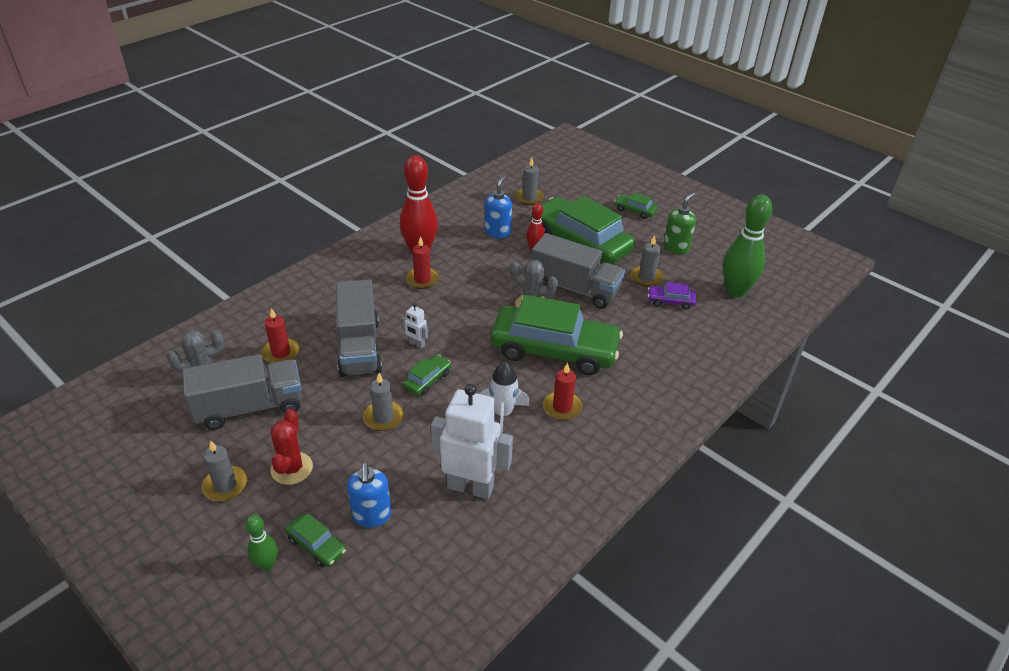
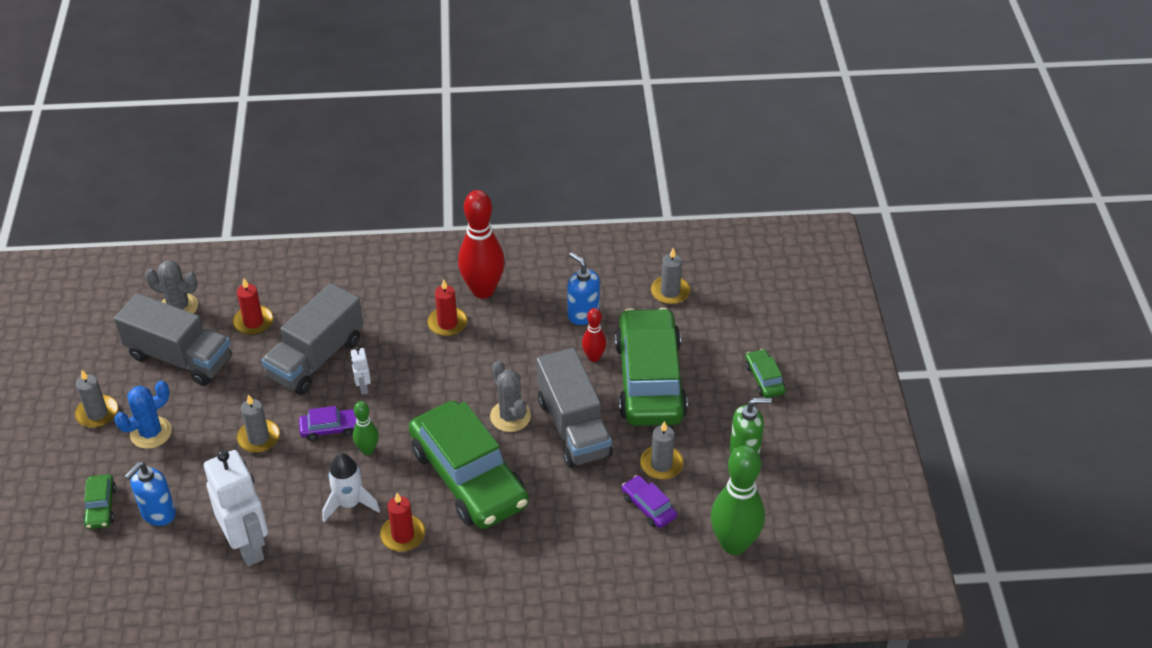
camera: 45 degrees right, 5 degrees up
(267, 565) = (58, 496): green bowling pin -> green bowling pin (367, 450)
(291, 468) = (151, 433): red cactus -> blue cactus
(427, 380) = (330, 428): green car -> purple car
(497, 232) = (583, 314): blue soap dispenser -> blue soap dispenser turned 105 degrees counterclockwise

